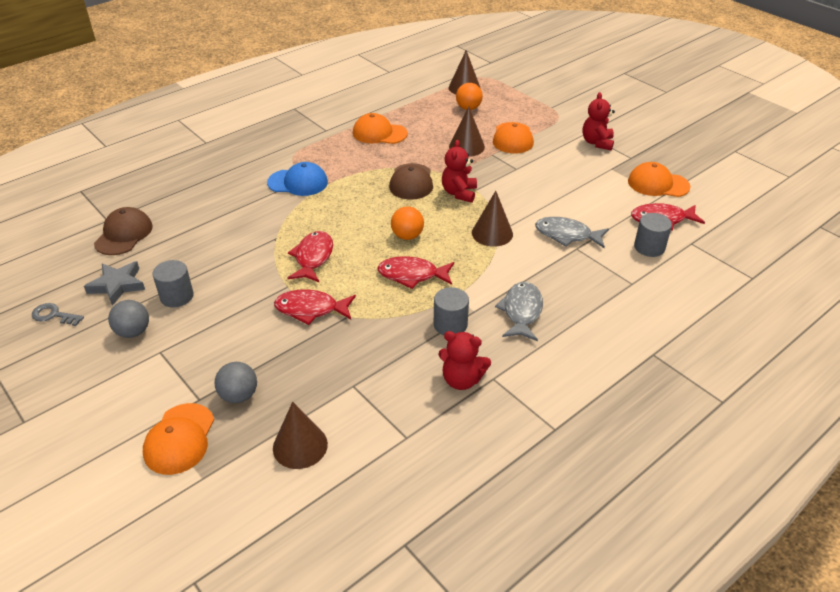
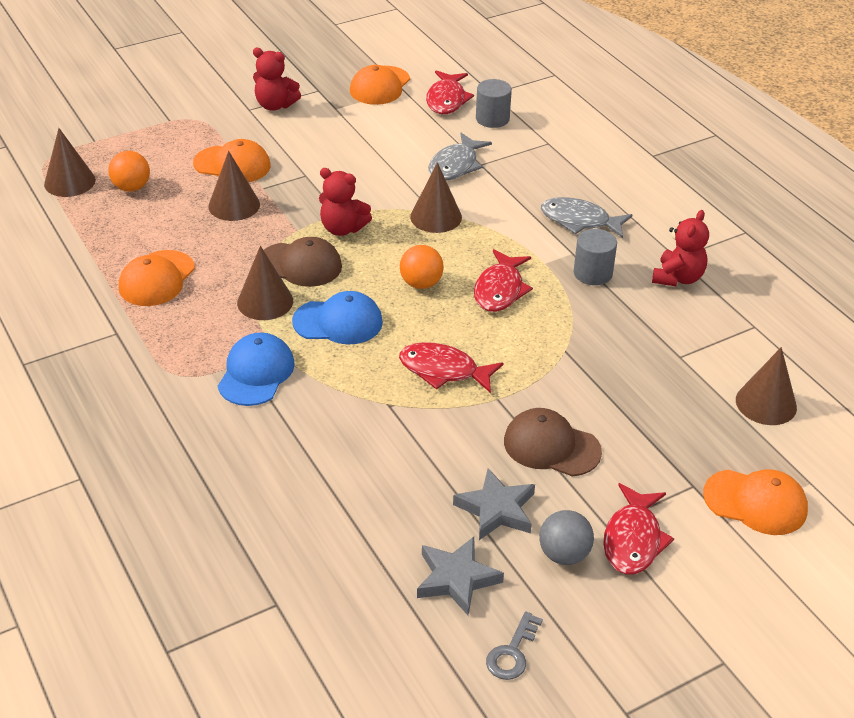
camera: 80 degrees left, 0 degrees up
(124, 234) = (326, 578): brown cap -> brown cap (551, 446)
(177, 296) = (496, 509): grey cylinder -> grey star
(239, 395) = (690, 450): grey ball -> none
(311, 309) = (547, 380): red fish -> red fish (633, 539)
(355, 206) = (338, 322): none -> blue cap
(368, 174) = (265, 301): none -> brown cone

